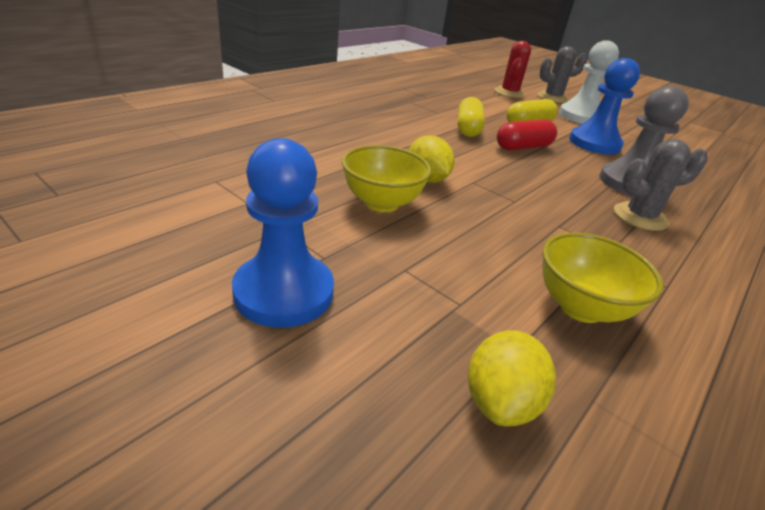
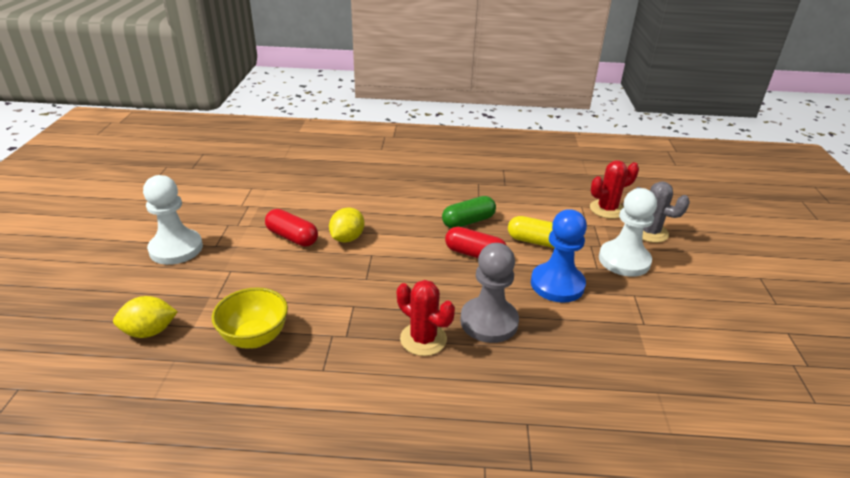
camera: 55 degrees right, 0 degrees up
(284, 292) = (176, 249): blue pawn -> white pawn
(381, 203) = (292, 237): yellow bowl -> red capsule
(468, 128) = (468, 221): yellow capsule -> green capsule
(640, 217) = (423, 339): grey cactus -> red cactus

